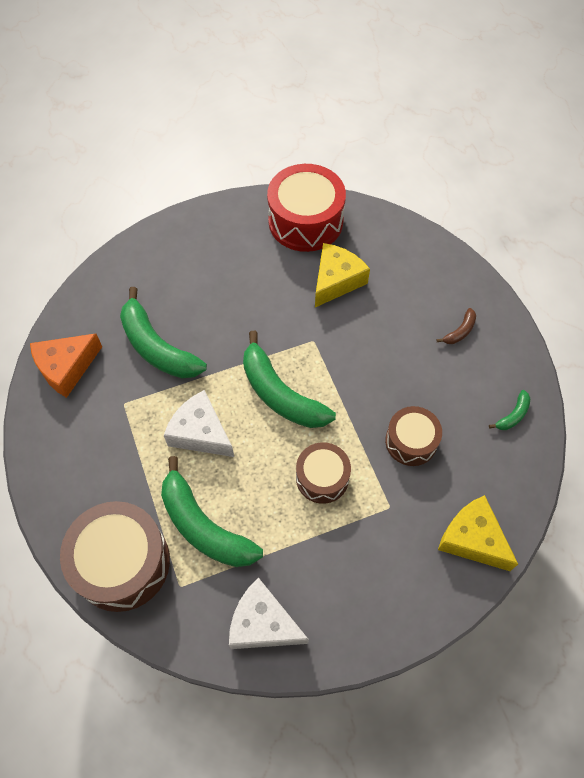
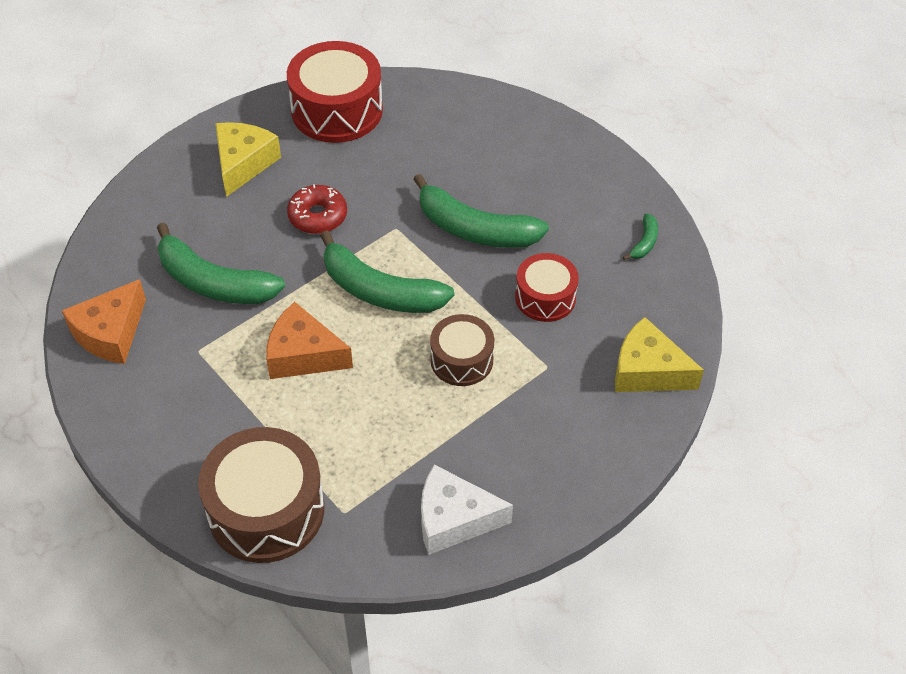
camera: 20 degrees left, 10 degrees down
(200, 433) = (303, 355): white cheese -> orange cheese
(204, 526) = (346, 446): green banana -> green banana (475, 229)
(256, 312) = (318, 216): none -> red donut
(336, 281) = (397, 162): yellow cheese -> yellow cheese (243, 163)
(411, 441) = (545, 297): brown drum -> red drum
(460, 331) = (556, 177): brown banana -> none

